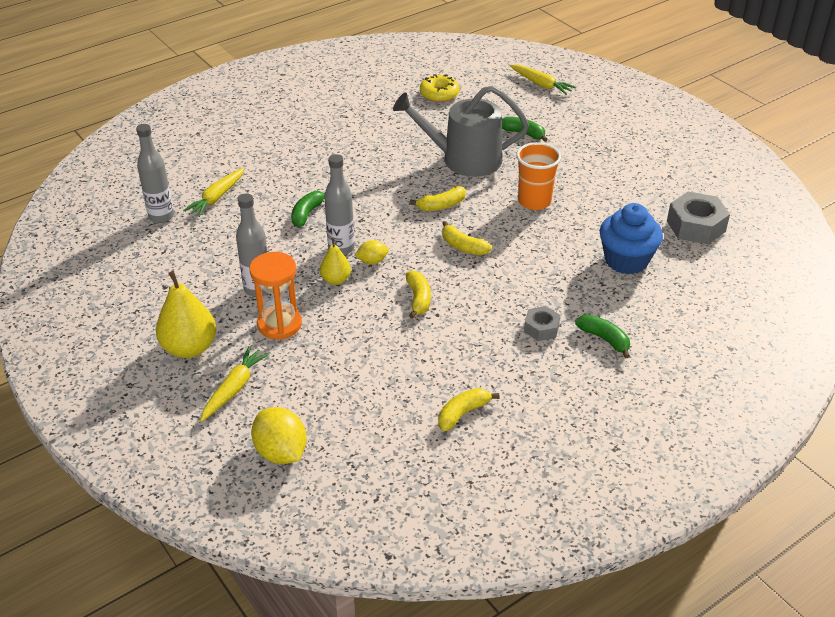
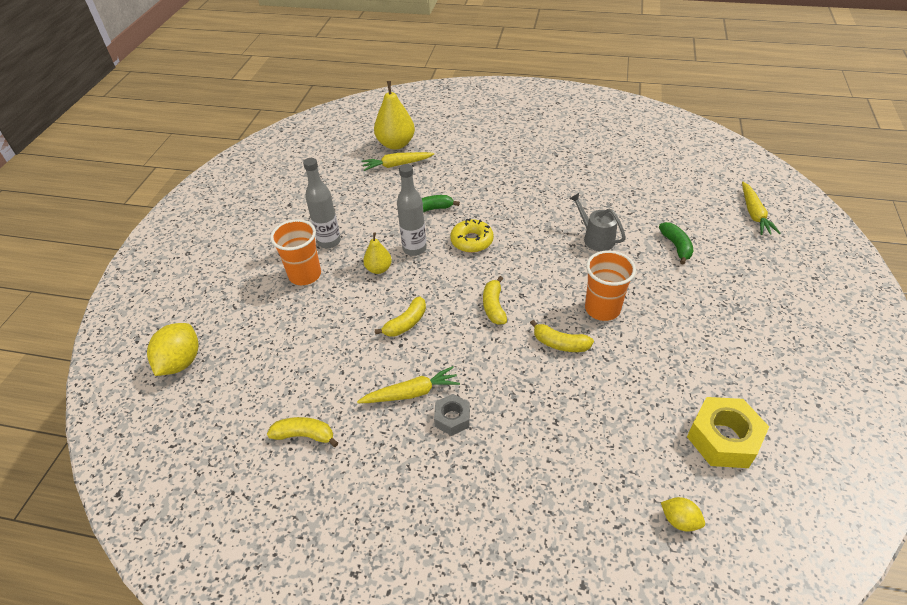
camera: 50 degrees right, 5 degrees up
(161, 216) = (351, 158): grey bottle -> none
(189, 348) = (243, 253): yellow pear -> yellow pear (396, 144)
(234, 388) = (223, 298): yellow carrot -> yellow carrot (411, 393)
(279, 324) = (305, 275): orange hourglass -> orange cup
(372, 261) = (419, 272): yellow lemon -> yellow lemon (679, 520)
(439, 94) = (651, 175): yellow donut -> yellow donut (472, 241)
(441, 205) = (525, 263): yellow banana -> yellow banana (560, 344)
(464, 159) = (596, 238): grey watering can -> grey watering can, size x0.53
(604, 339) = (485, 471): green banana -> none
(626, 260) = (606, 418): blue cupcake -> none
(696, 226) = (723, 439): grey nut -> yellow nut

